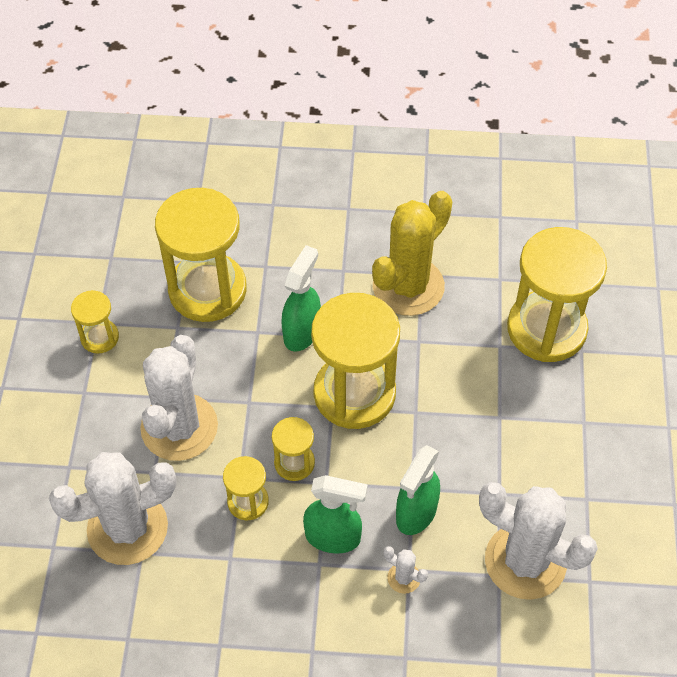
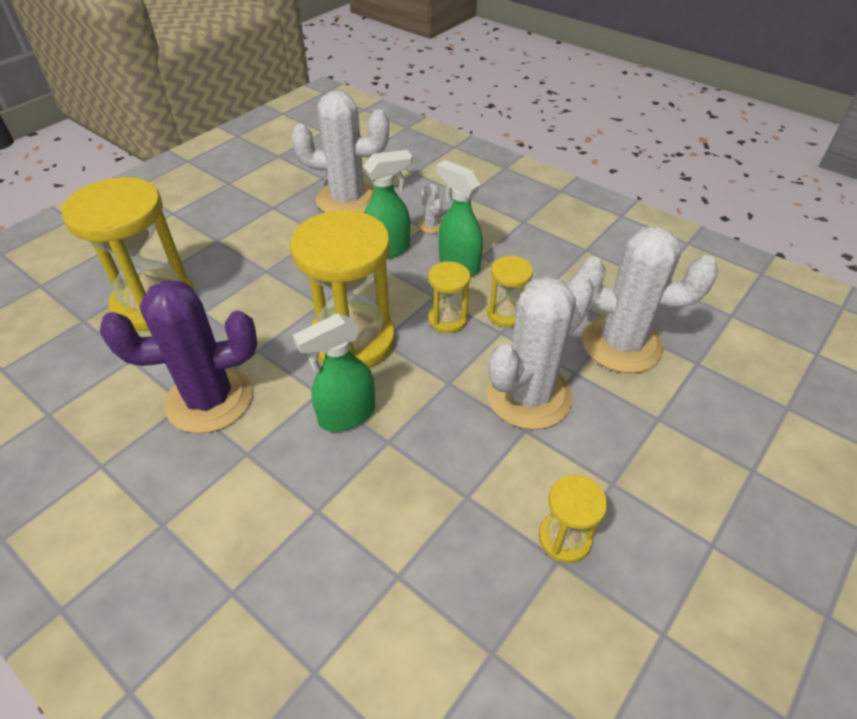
camera: 145 degrees left, 10 degrees down
(207, 290) = (402, 521): yellow hourglass -> none
(408, 286) = (209, 399): yellow cactus -> purple cactus
(525, 561) = (347, 199): white cactus -> white cactus turned 60 degrees counterclockwise

